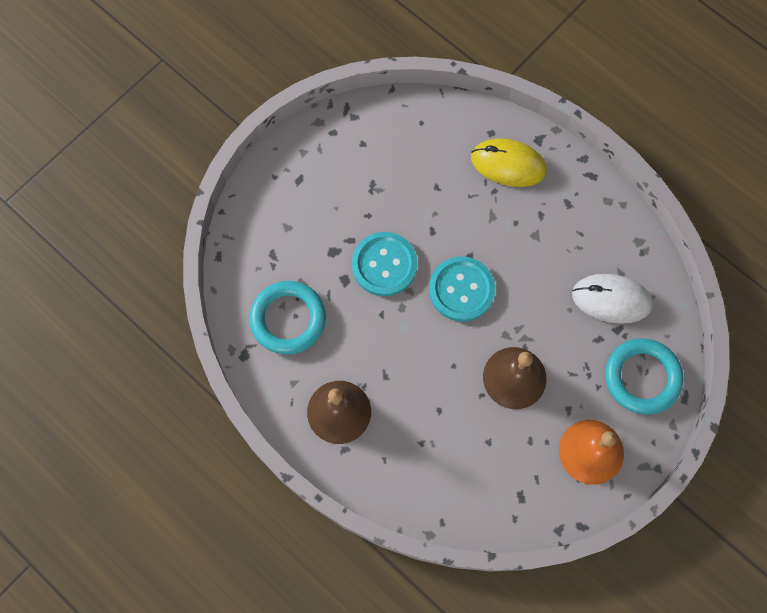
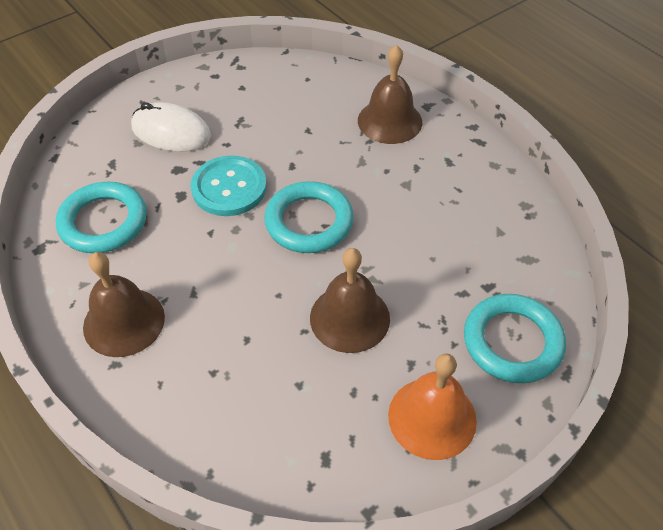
camera: 10 degrees right, 20 degrees down
(461, 290) = (309, 222): turquoise button -> turquoise ring
(508, 164) = (390, 121): yellow mouse -> brown bell
(611, 299) = (484, 255): white mouse -> white mouse (171, 132)

